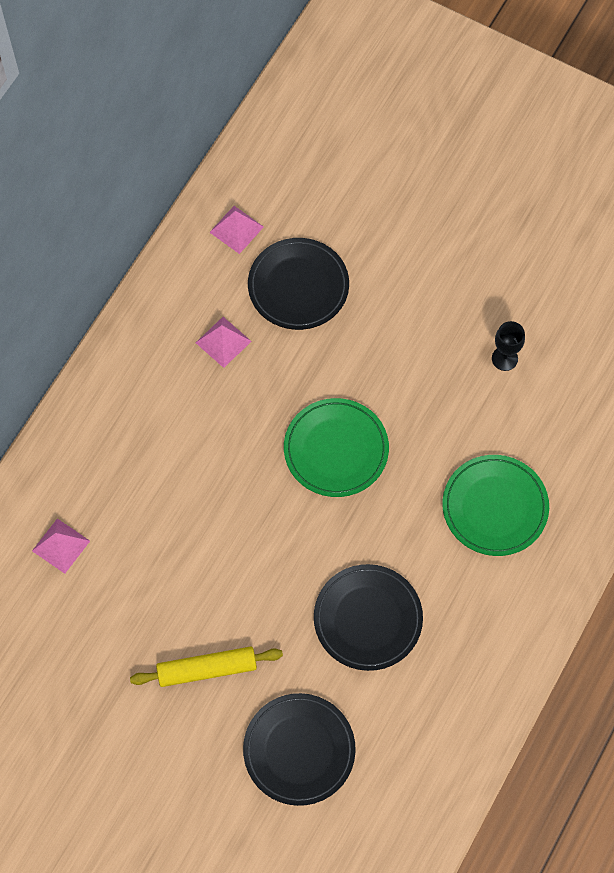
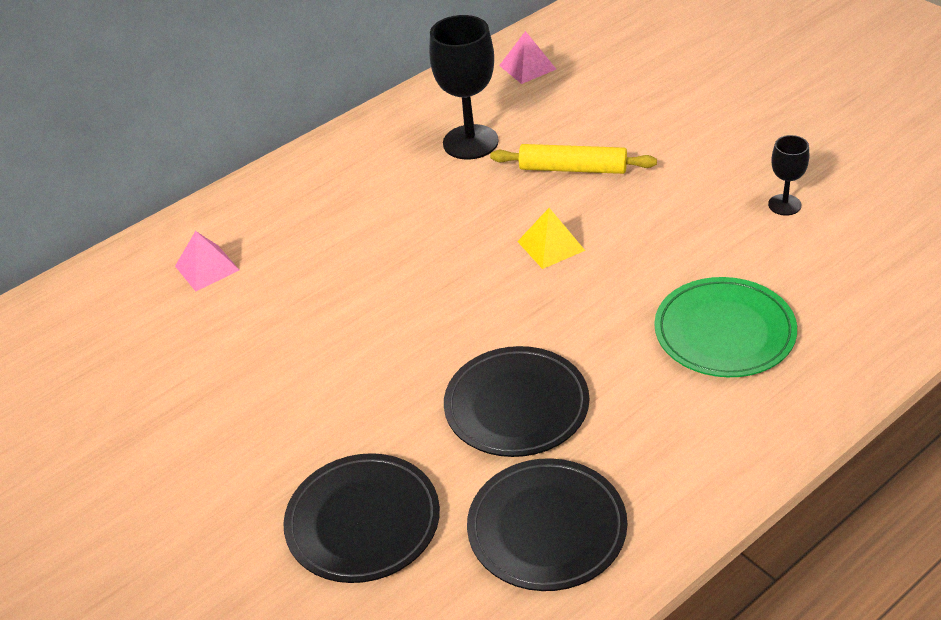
camera: 25 degrees right, 25 degrees down
(207, 669) = (297, 411): yellow rolling pin -> yellow rolling pin (573, 169)
(223, 342) = (470, 142): pink pyramid -> black goblet
(298, 286) = (571, 114): black plate -> black plate (547, 528)
(336, 449) = (551, 246): green plate -> yellow pyramid

